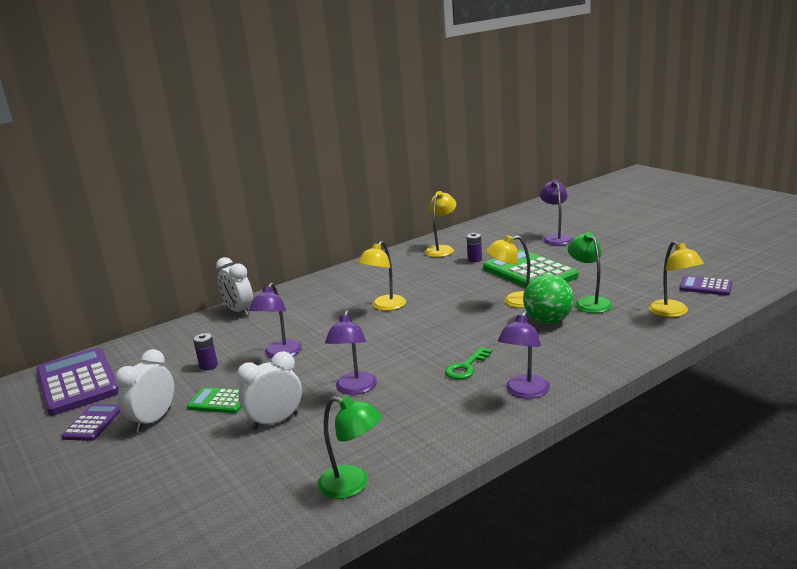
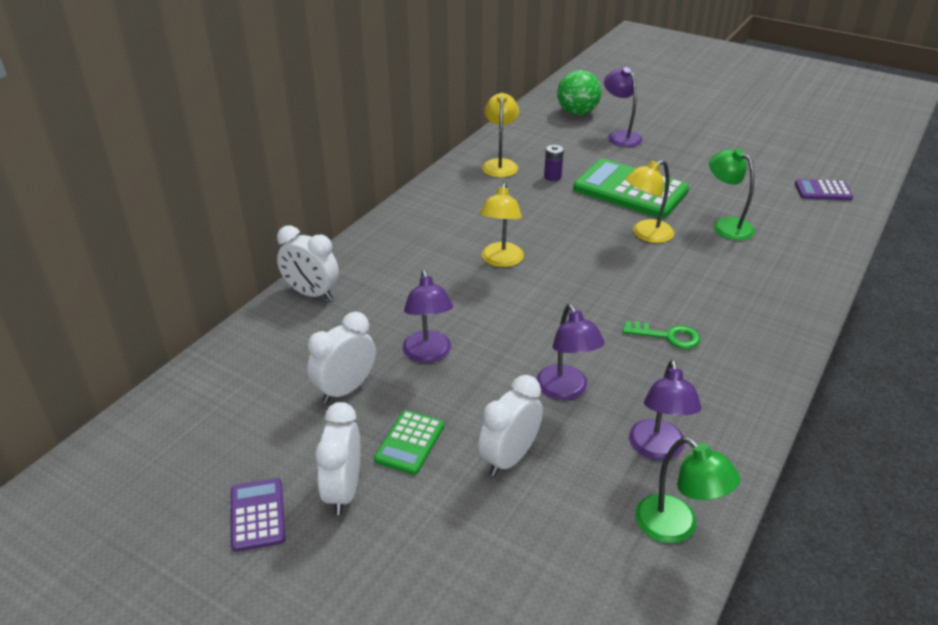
camera: 25 degrees left, 15 degrees up
(78, 382) = (170, 452): purple calculator -> none
(208, 366) = (345, 389): purple battery -> white clock
(219, 401) = (410, 443): green calculator -> green calculator turned 60 degrees counterclockwise
(353, 485) = (676, 527): green lamp -> green lamp turned 45 degrees clockwise
(466, 367) = (667, 336): green key -> green key turned 90 degrees counterclockwise
(524, 392) = (755, 360): purple lamp -> purple lamp (657, 449)
(548, 321) = (704, 257): green ball -> green ball (577, 113)
(673, 312) = (818, 229): yellow lamp -> none

